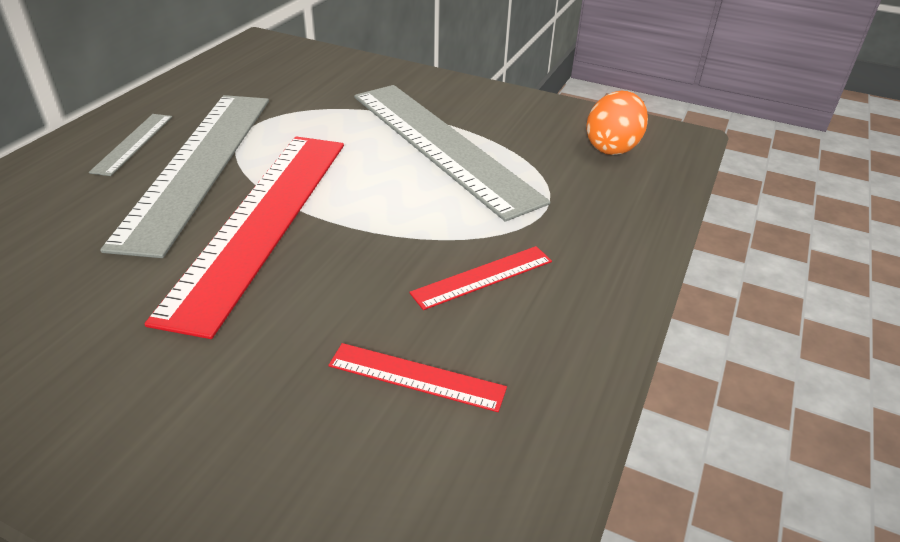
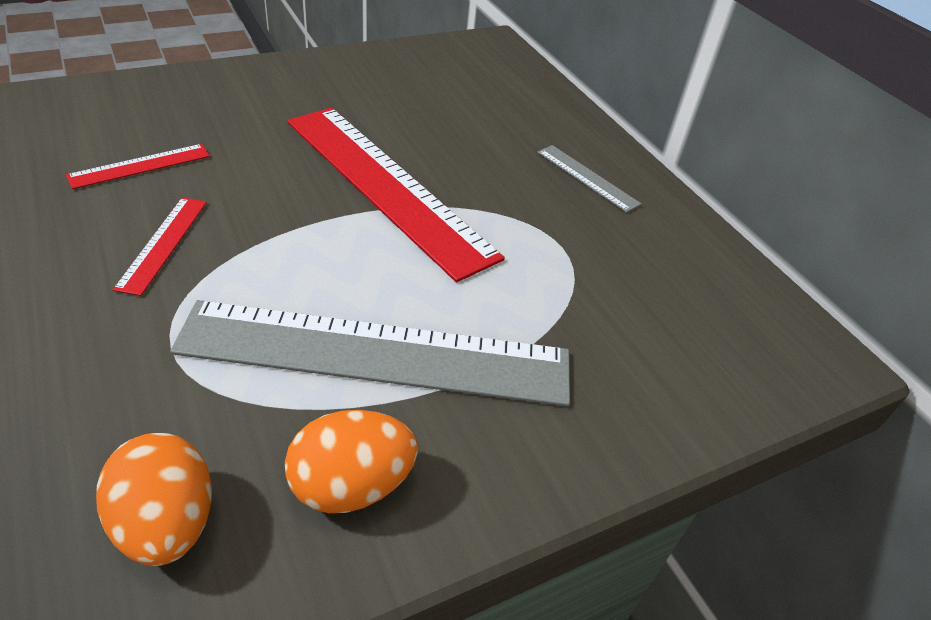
camera: 125 degrees right, 5 degrees up
(198, 165) = (512, 192): grey ruler -> none
(522, 118) = (351, 485): none -> orange egg

